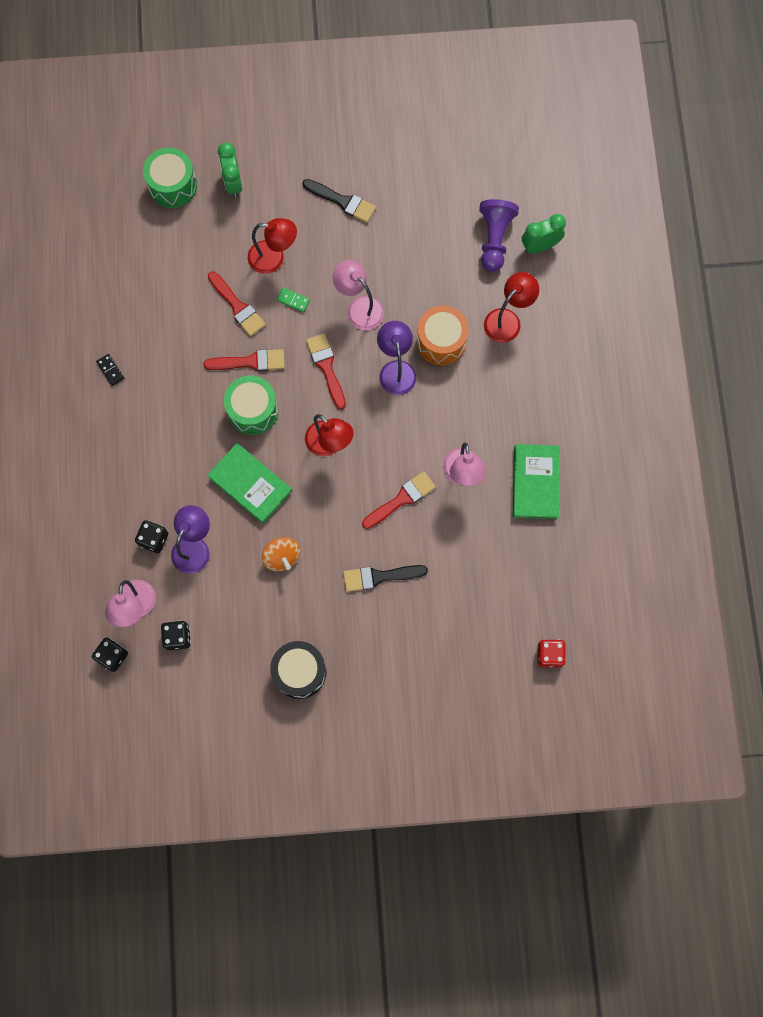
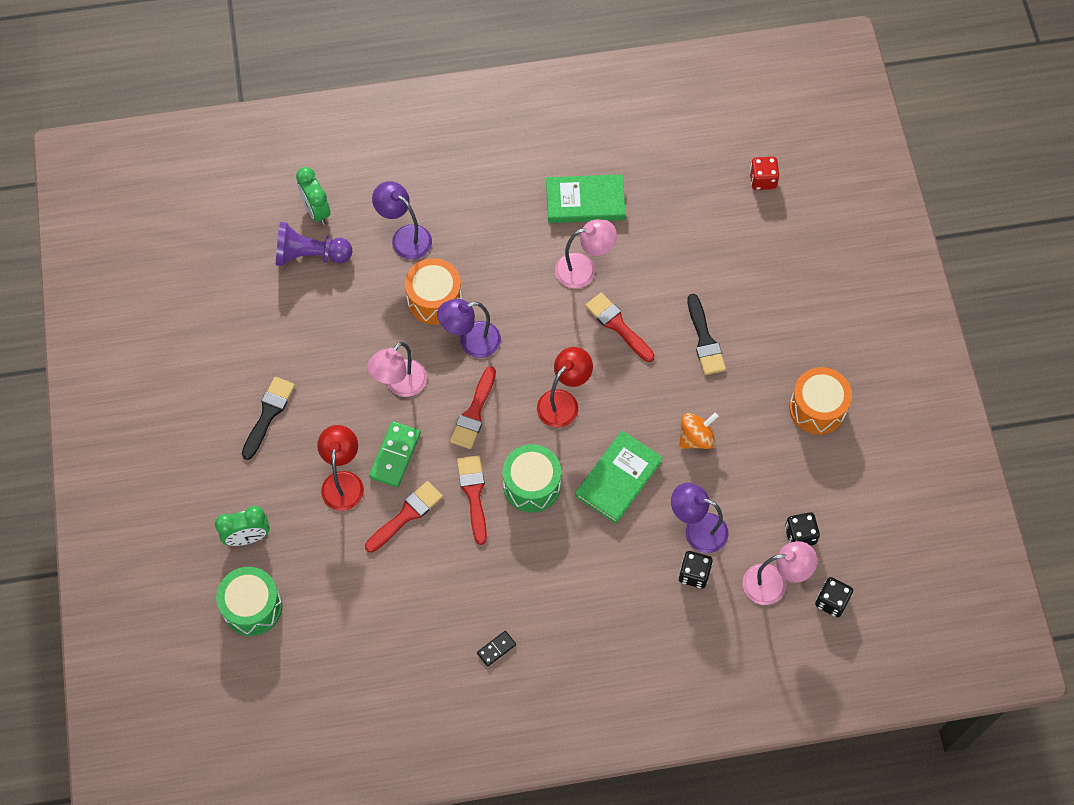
camera: 95 degrees left, 10 degrees down
(293, 300) = (395, 455): green domino -> green domino, size x1.81
(299, 672) = (817, 408): black drum -> orange drum
(326, 367) = (474, 413): red brush -> red brush turned 45 degrees counterclockwise
(507, 320) = (405, 237): red lamp -> purple lamp

